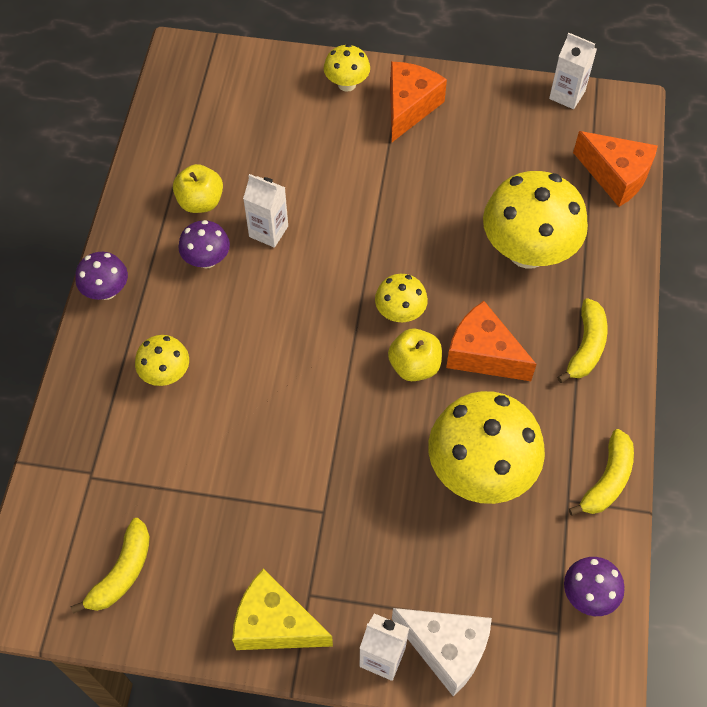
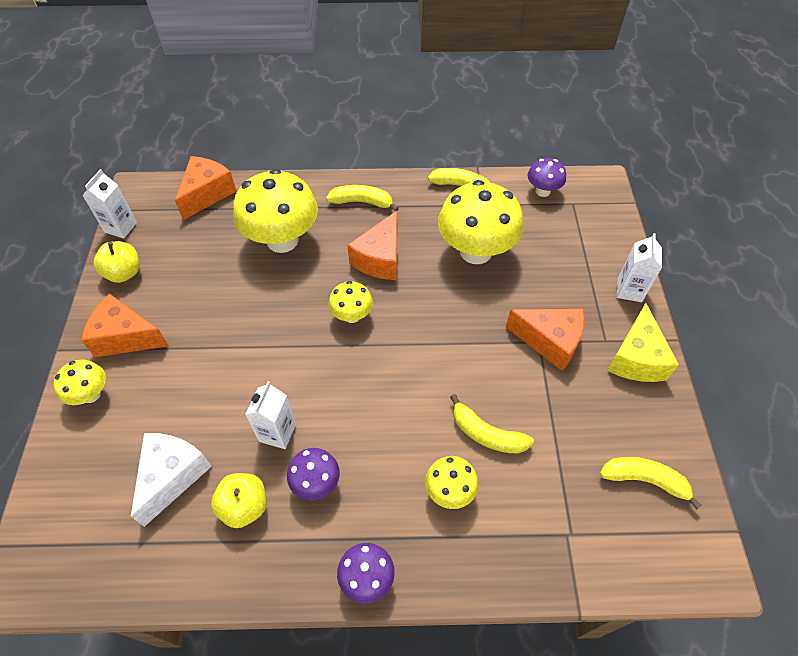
camera: 100 degrees left, 5 degrees down
(218, 423) = (486, 434): none -> yellow banana
(321, 525) = (550, 341): none -> orange cheese
(414, 366) = (399, 300): yellow apple -> yellow apple (124, 273)
(447, 649) = (608, 256): white cheese -> white cheese (172, 476)

